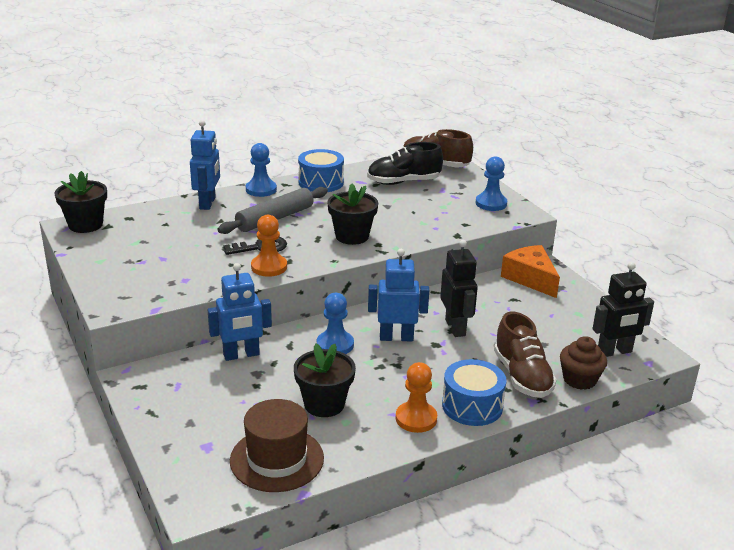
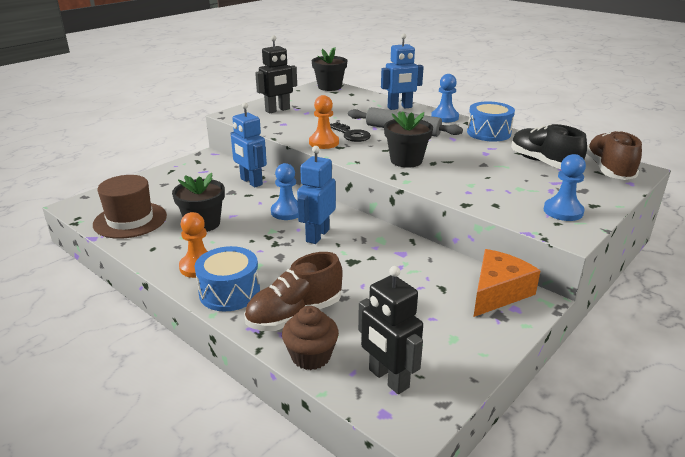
camera: 70 degrees right, 0 degrees up
(396, 337) = (317, 235): blue robot -> blue robot turned 135 degrees counterclockwise
(455, 327) = (356, 262): black robot -> black robot (277, 110)

